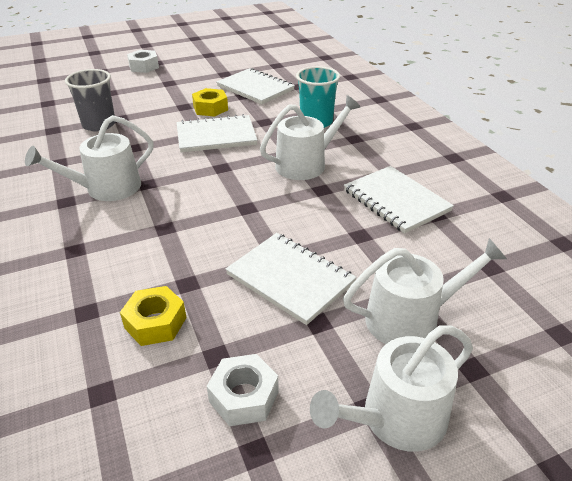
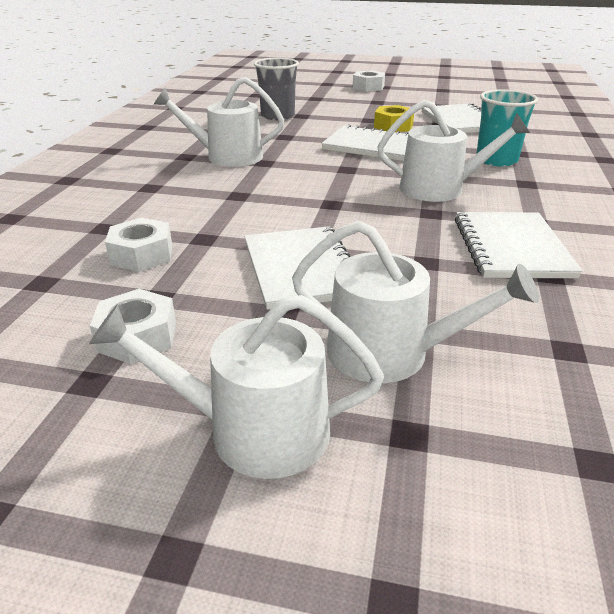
camera: 35 degrees right, 5 degrees down
(155, 323) = (142, 255): yellow nut -> white nut

